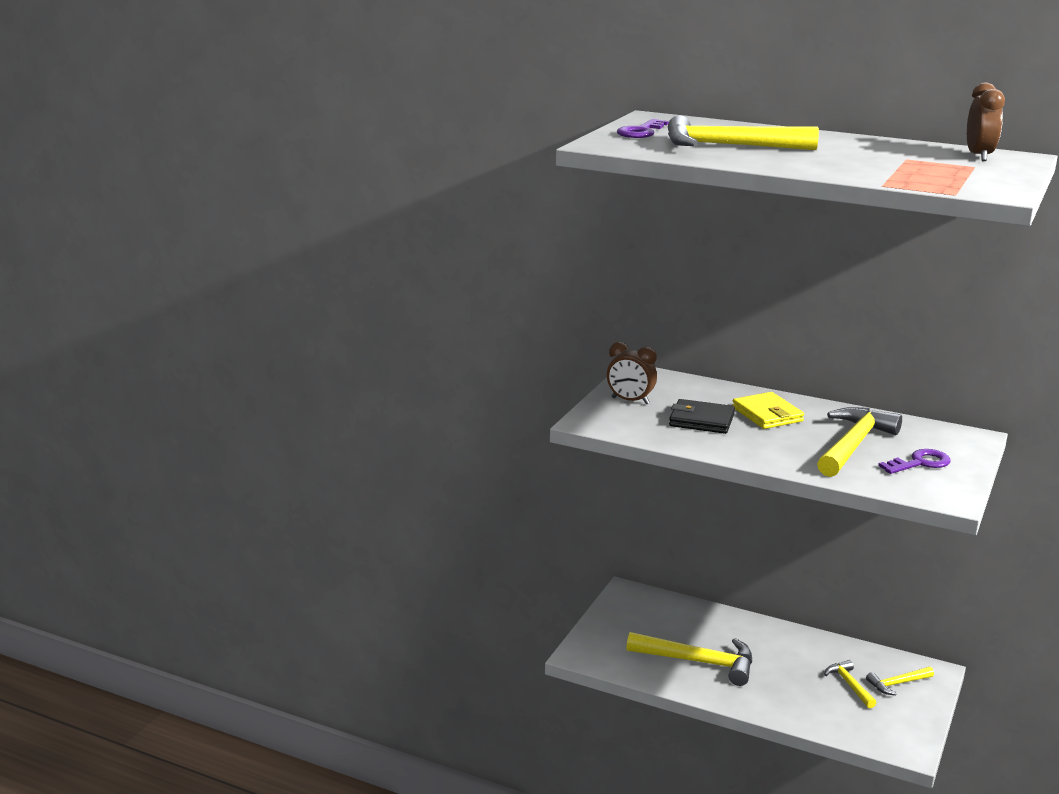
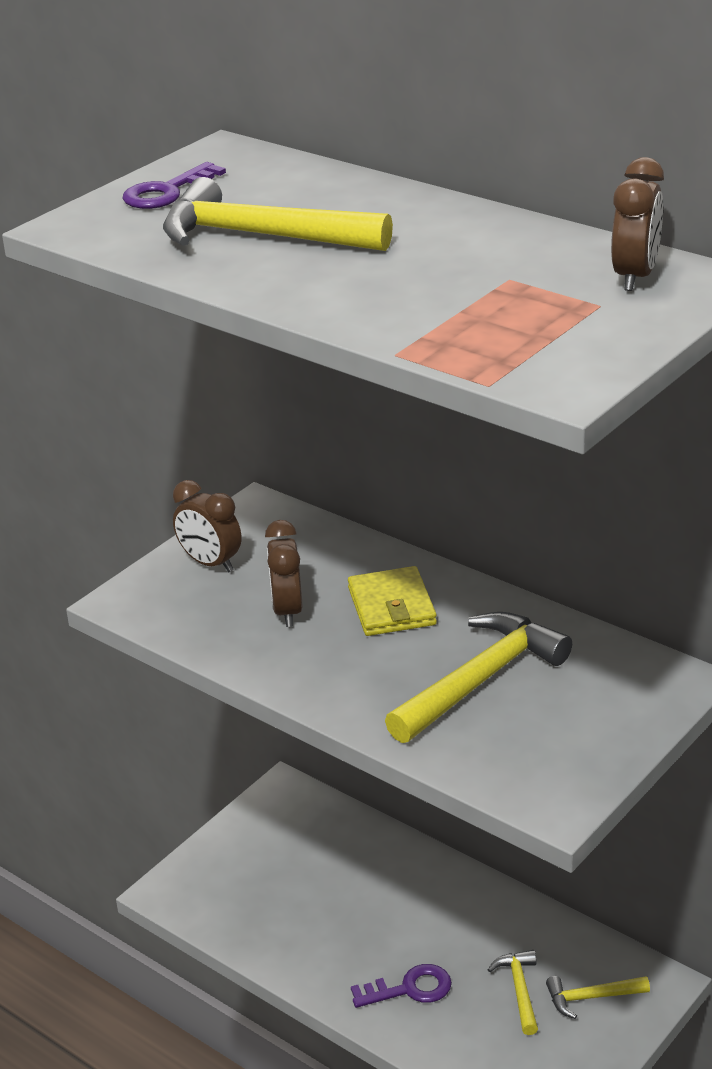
camera: 15 degrees right, 10 degrees up
(698, 662) = (323, 924): yellow hammer -> none
(701, 420) = (287, 611): black wallet -> brown clock
(920, 463) = (557, 727): purple key -> purple key (410, 989)

